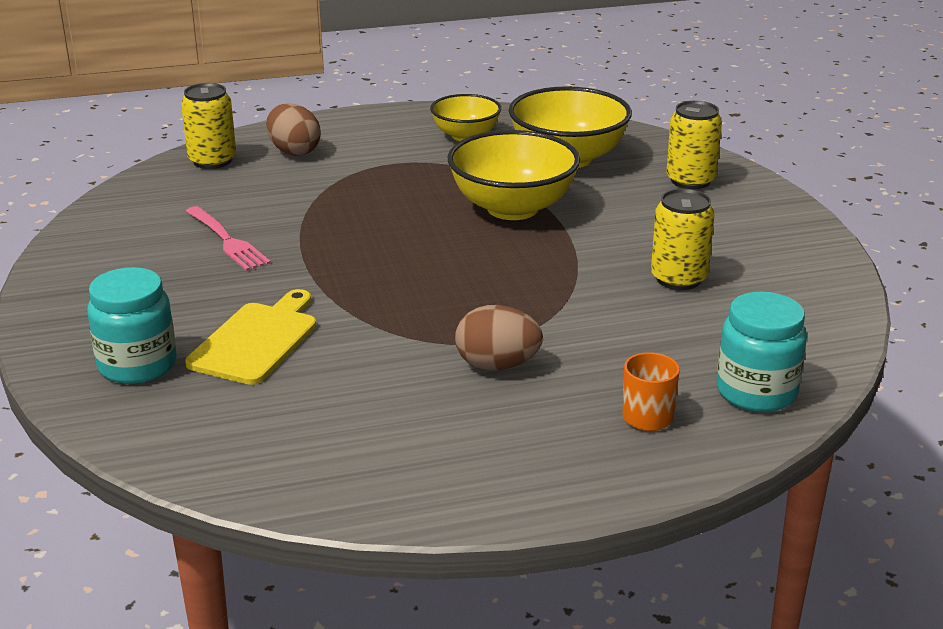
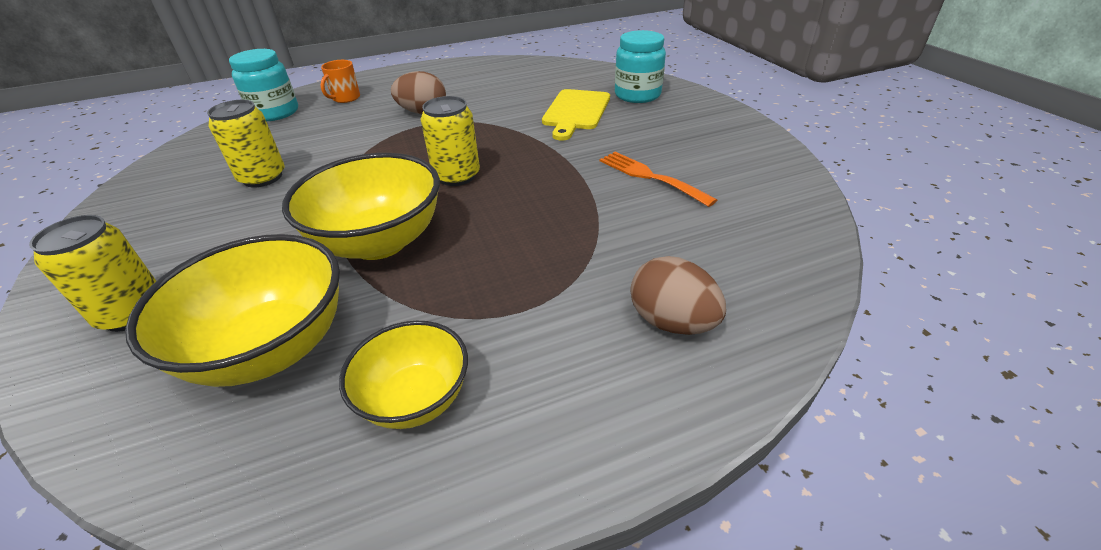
camera: 175 degrees right, 10 degrees up
(212, 161) = (767, 288): yellow can -> yellow can (457, 176)
(226, 240) = (651, 177): pink fork -> orange fork

